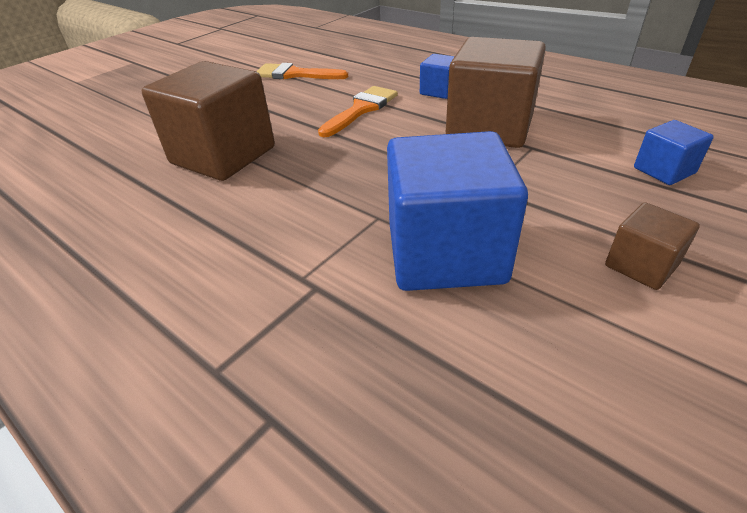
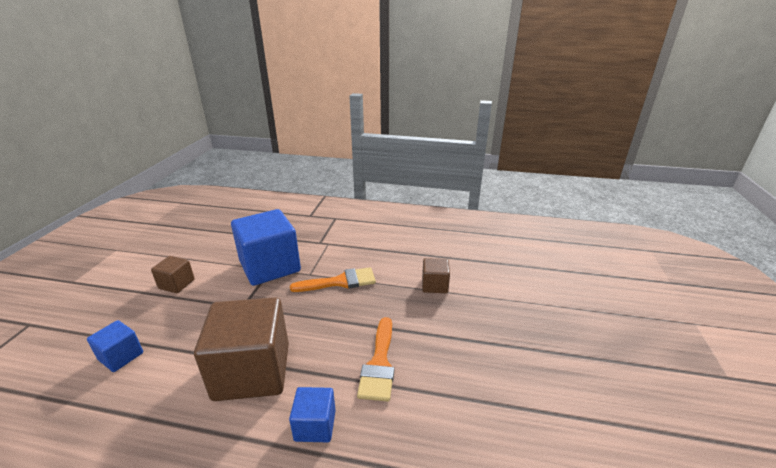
camera: 150 degrees right, 10 degrees down
(223, 155) = (434, 285): brown cube -> brown cube, size x0.48
(295, 74) = (507, 411): orange brush -> orange brush (340, 282)

